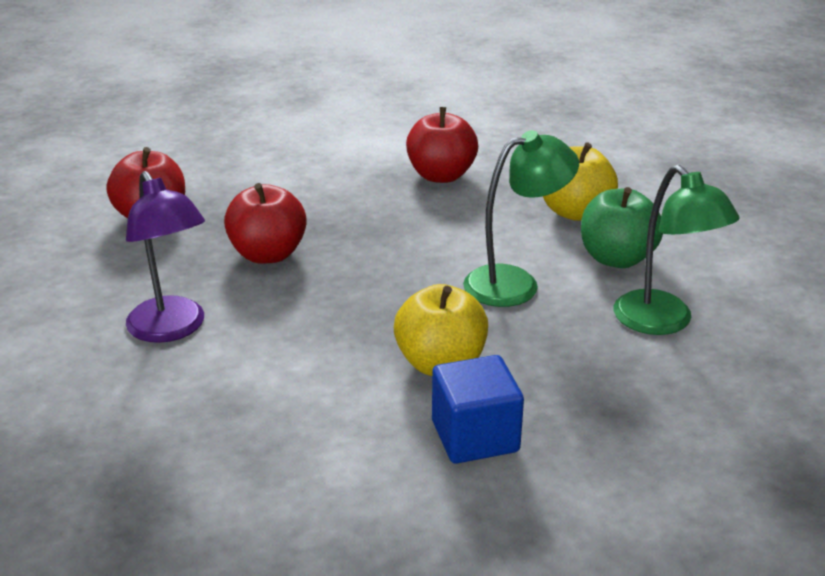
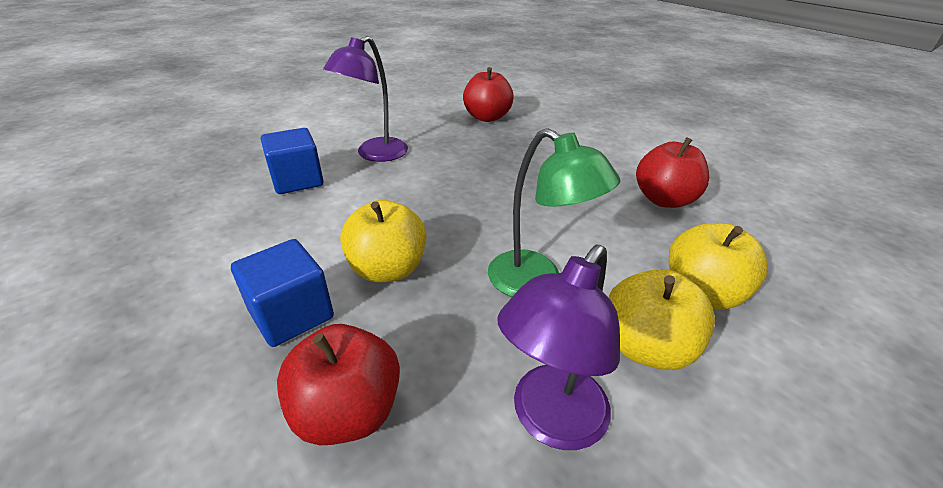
camera: 65 degrees right, 5 degrees up
(186, 407) = (297, 180): none -> blue cube
(268, 254) = (479, 161): red apple -> red apple (348, 411)
(616, 258) = (646, 347): green apple -> yellow apple
(663, 322) = (550, 421): green lamp -> purple lamp

